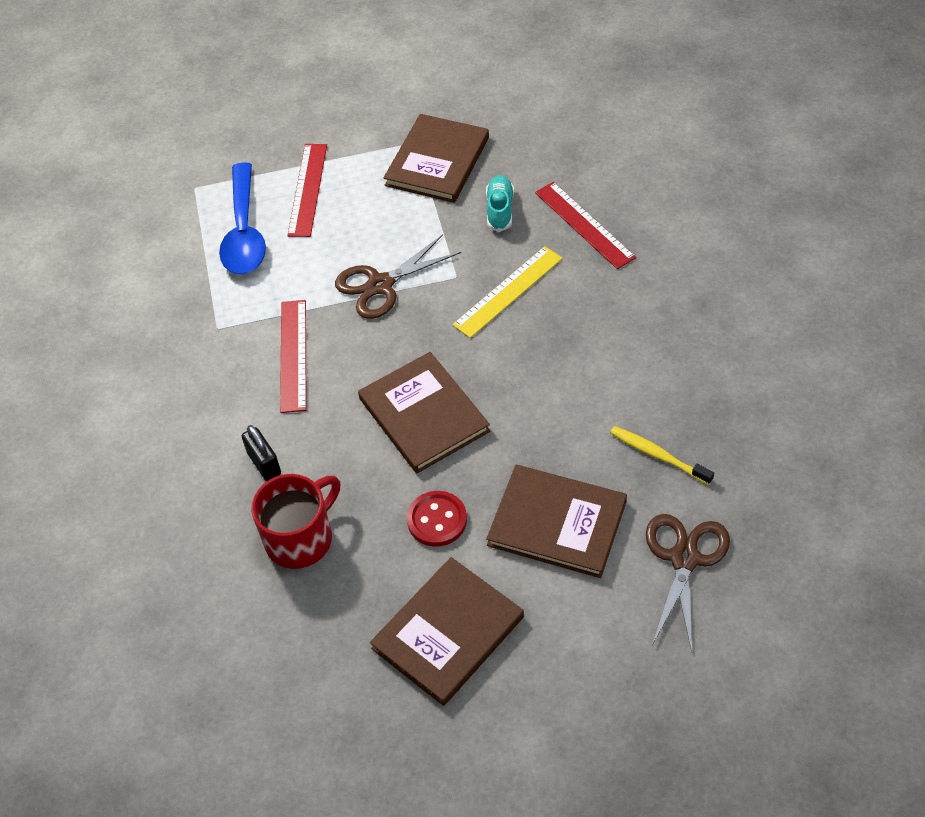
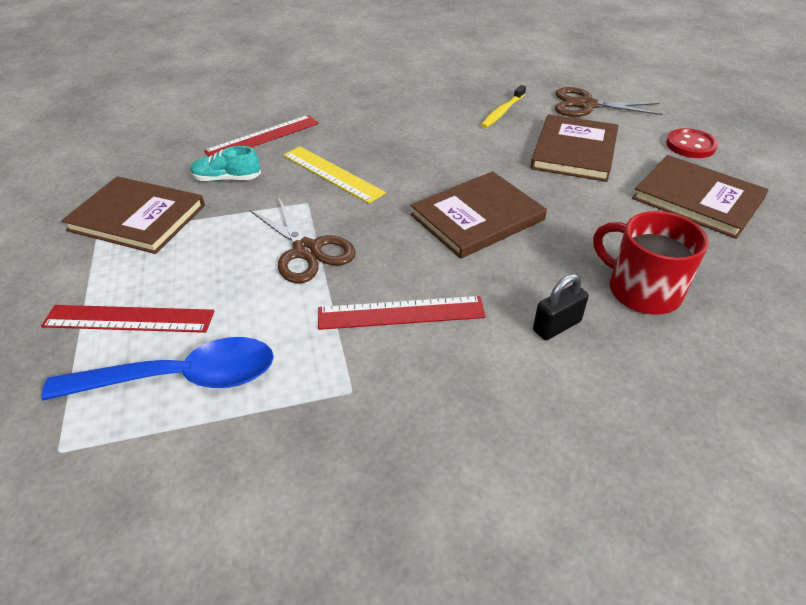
camera: 95 degrees left, 10 degrees down
(437, 520) = (591, 207): red button -> red button (690, 145)

